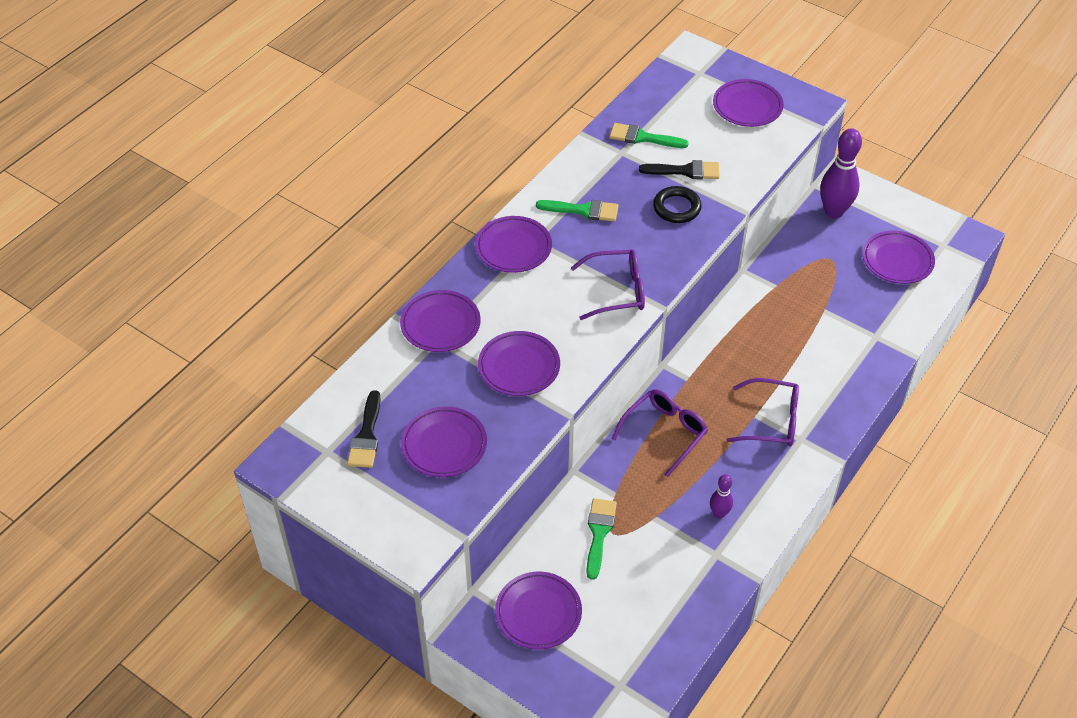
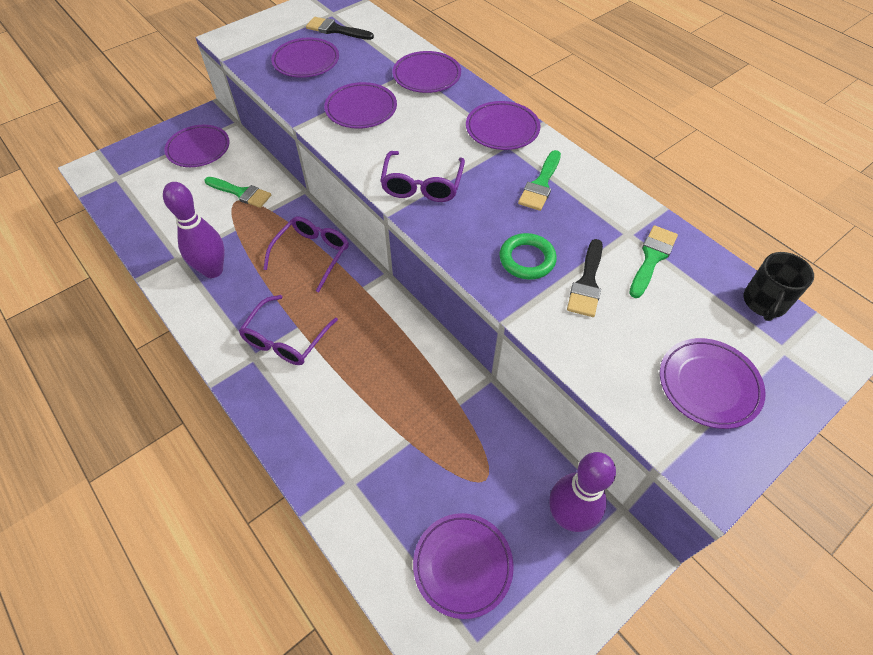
camera: 105 degrees right, 5 degrees up
(661, 80) = (764, 303): none -> black mug
(664, 433) = (311, 255): purple glasses -> purple glasses turned 120 degrees counterclockwise
(677, 208) = (527, 259): black ring -> green ring
(719, 513) = (213, 270): purple bowling pin -> purple bowling pin, size x1.94

